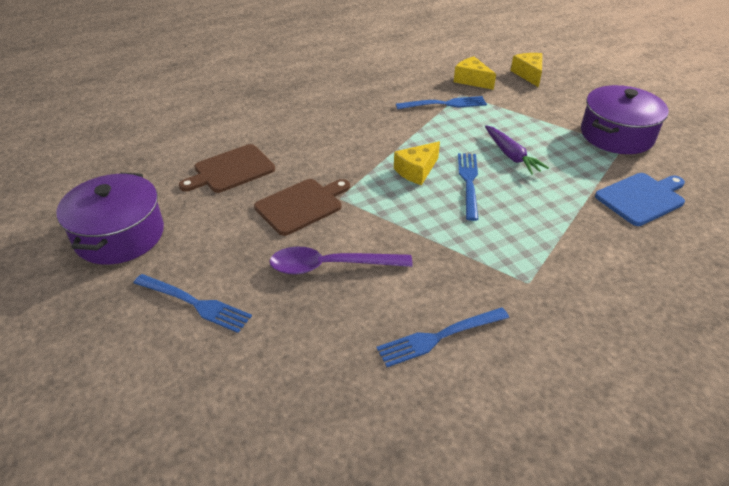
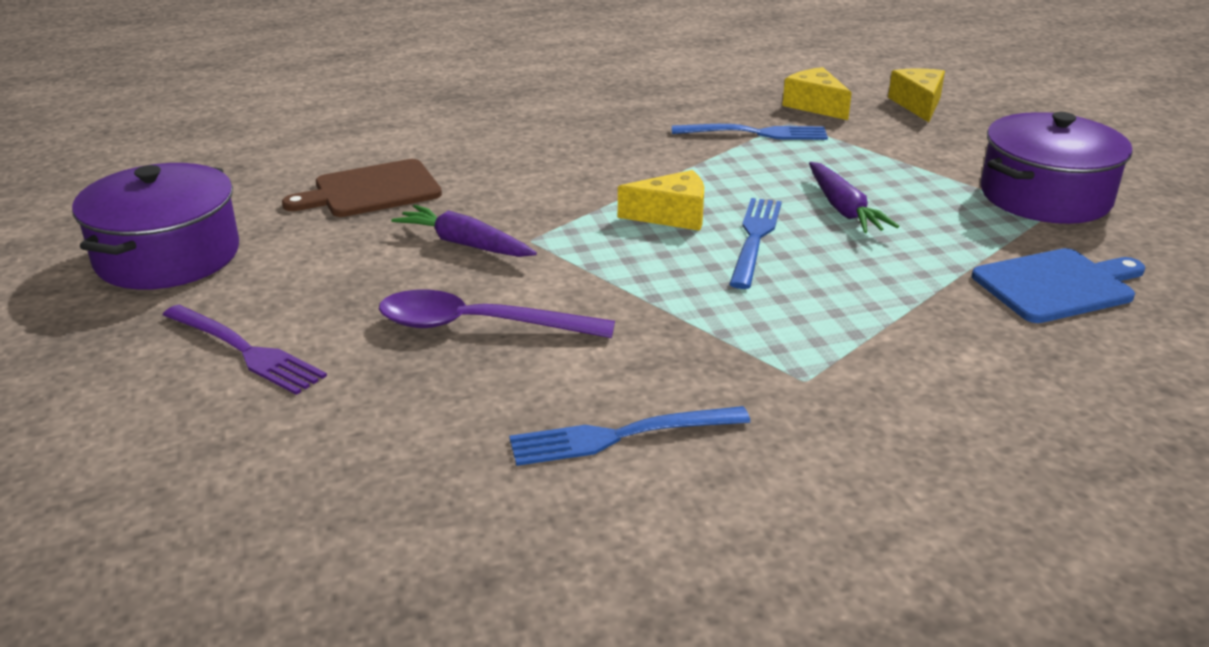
camera: 10 degrees right, 10 degrees down
(195, 303) = (245, 351): blue fork -> purple fork
(301, 205) = (464, 244): brown cutting board -> purple carrot
(416, 171) = (672, 216): yellow cheese -> yellow cheese turned 150 degrees counterclockwise

